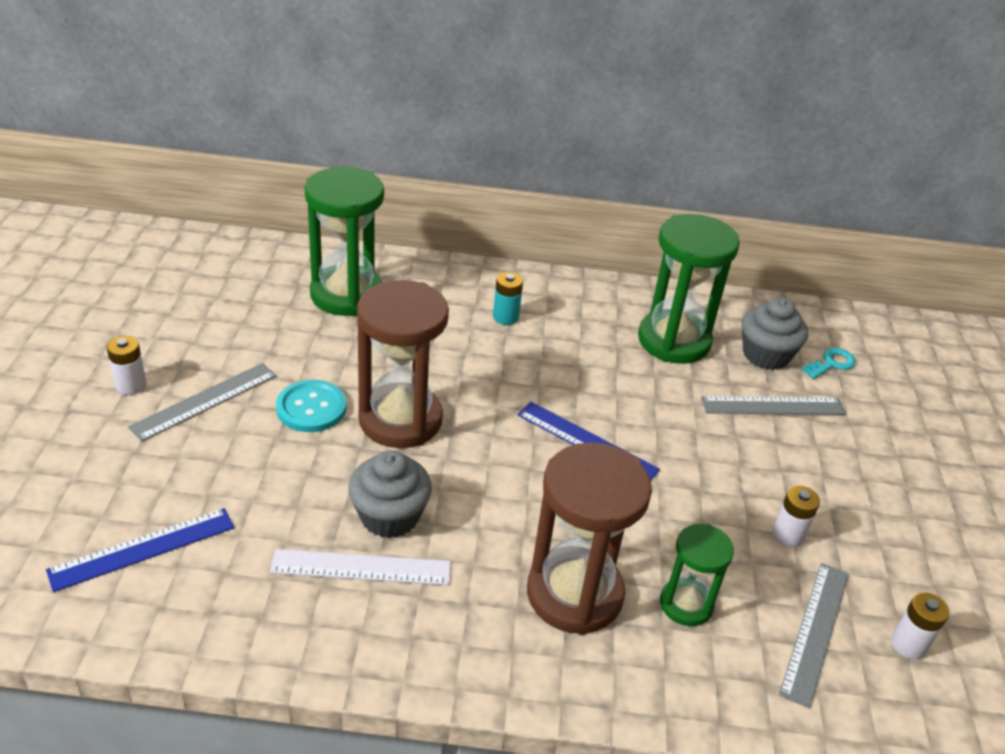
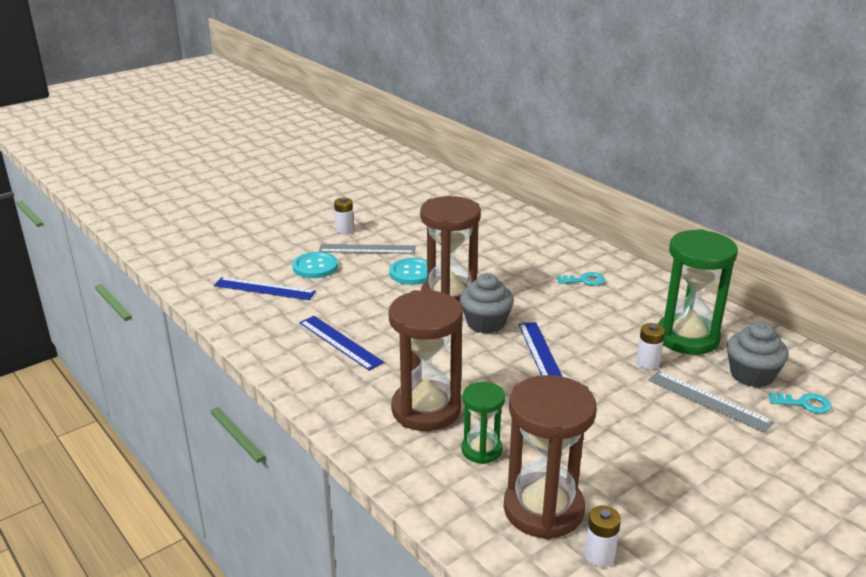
camera: 50 degrees right, 10 degrees down
(169, 469) = (315, 267): none -> turquoise button
(346, 294) = (504, 235): green hourglass -> none
(361, 567) = (340, 342): white ruler -> blue ruler
(389, 516) = (383, 331): grey cupcake -> grey cupcake (486, 323)
(505, 317) = (584, 280): turquoise battery -> turquoise key
(788, 536) = (604, 461): white battery -> white battery (647, 363)
(815, 631) = (543, 509): grey ruler -> brown hourglass

